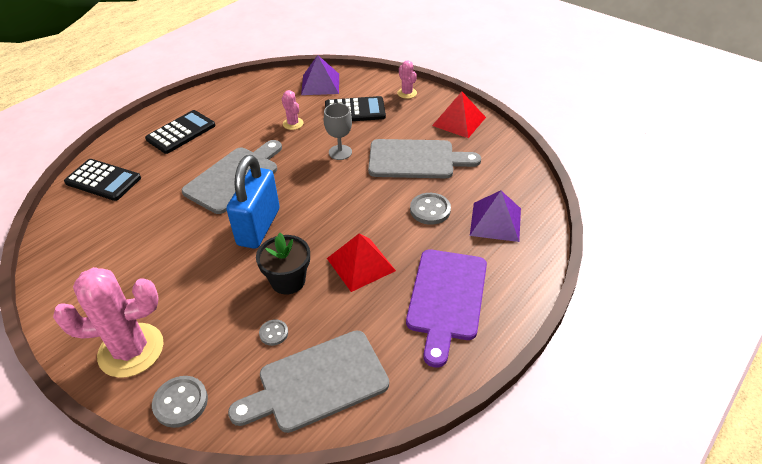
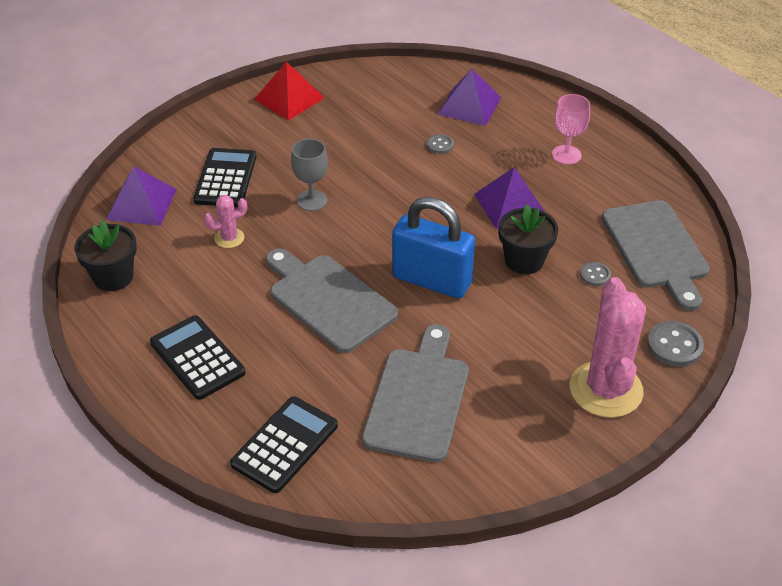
camera: 80 degrees left, 0 degrees up
(251, 88) = (113, 277): none -> black flower pot
(361, 264) = (510, 204): red pyramid -> purple pyramid
(407, 93) = (208, 129): pink cactus -> none
(416, 159) = (350, 142): grey cutting board -> grey cutting board (418, 399)
(430, 210) = (440, 145): grey button -> grey button, size x0.59
(446, 298) = (566, 155): purple cutting board -> pink goblet

